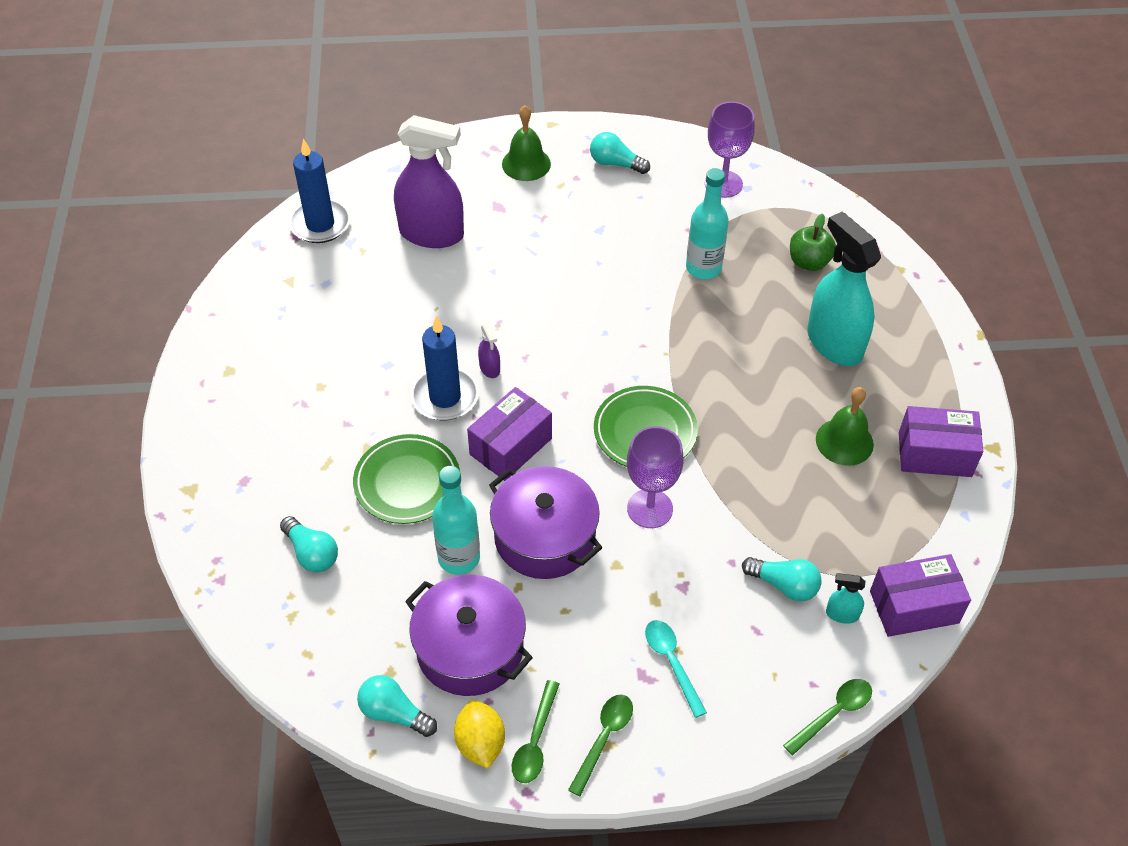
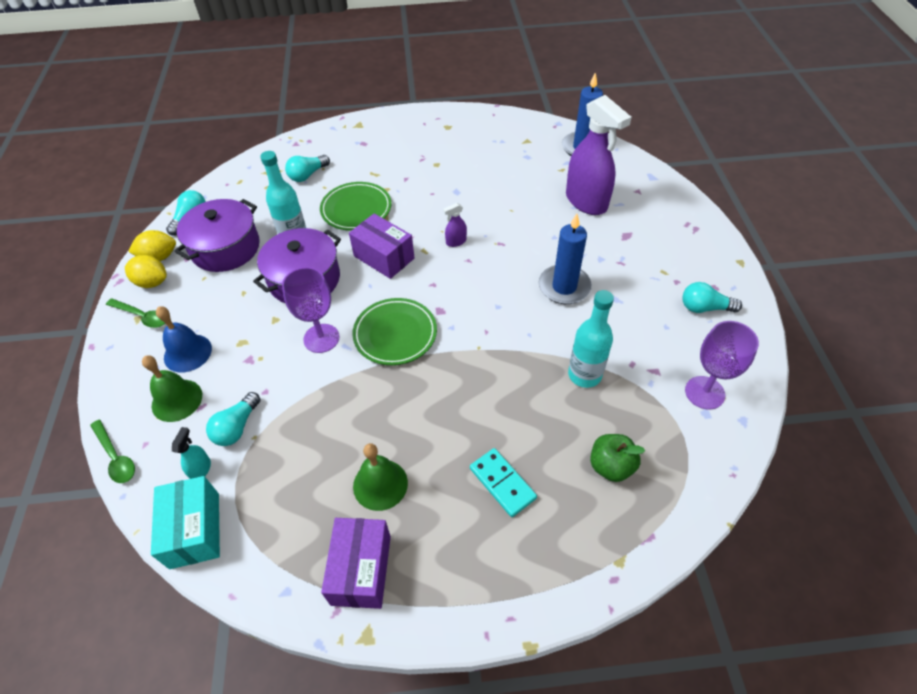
camera: 90 degrees right, 0 degrees up
(432, 234) = (586, 201): purple spray bottle -> purple spray bottle turned 45 degrees counterclockwise
(445, 397) = (428, 221): blue candle -> blue candle (564, 287)
(526, 164) = (683, 249): green bell -> green bell (177, 400)
(535, 741) = (152, 282): green spoon -> yellow lemon
(615, 163) = (704, 308): turquoise light bulb -> turquoise light bulb turned 105 degrees counterclockwise
(672, 662) = (187, 353): turquoise spoon -> blue bell
(834, 343) = (502, 483): turquoise spray bottle -> turquoise domino
(914, 607) = (194, 530): purple box -> turquoise box

